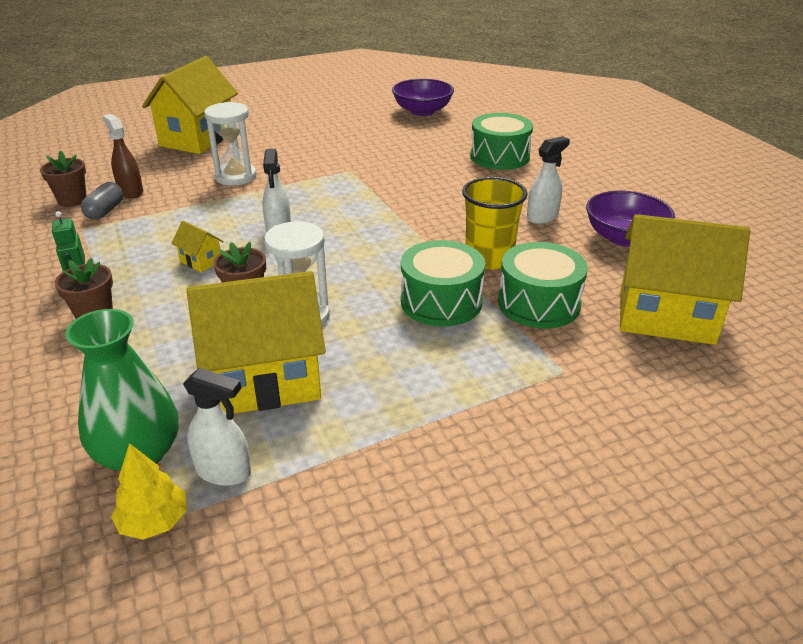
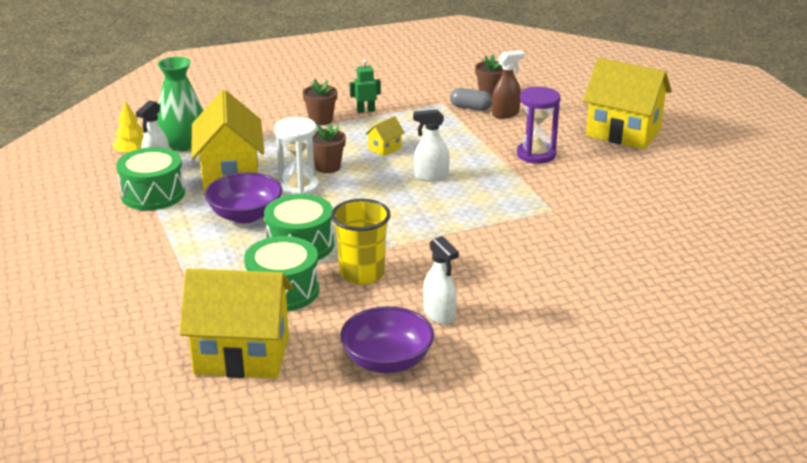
camera: 95 degrees right, 5 degrees down
(236, 176) = (536, 155): white hourglass -> purple hourglass
(422, 111) = (738, 262): purple bowl -> purple bowl (245, 215)
(499, 157) = (596, 305): green drum -> green drum (153, 194)
(666, 316) = (242, 355): yellow house -> yellow house turned 75 degrees clockwise

